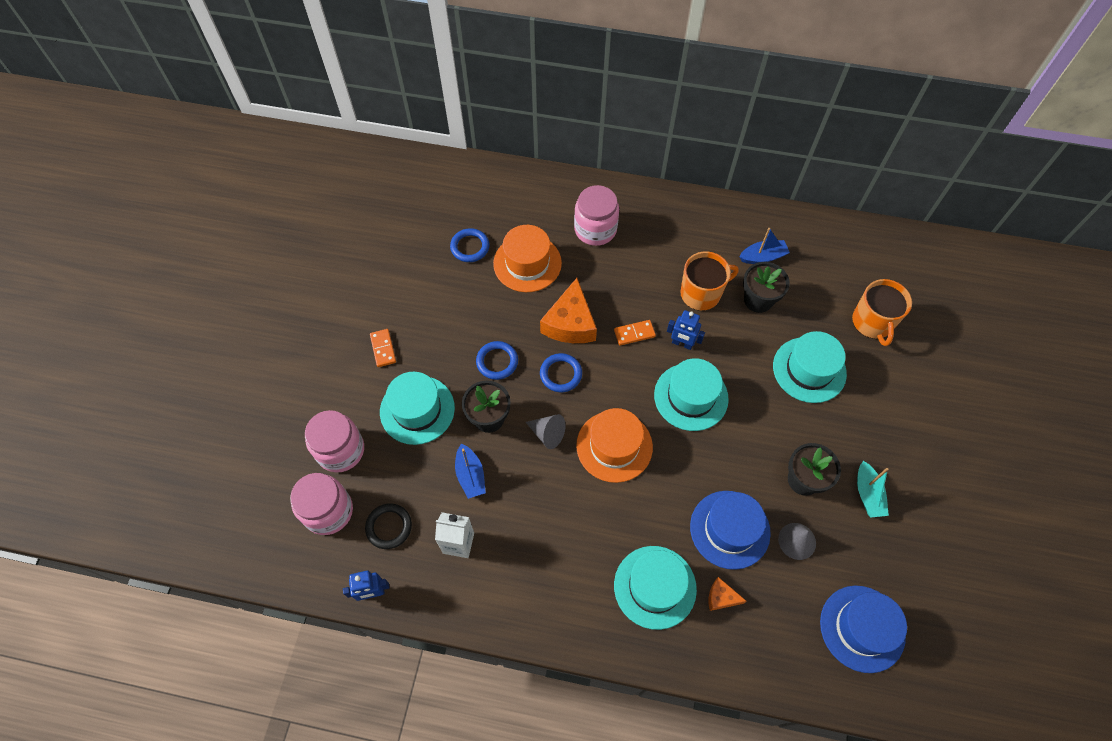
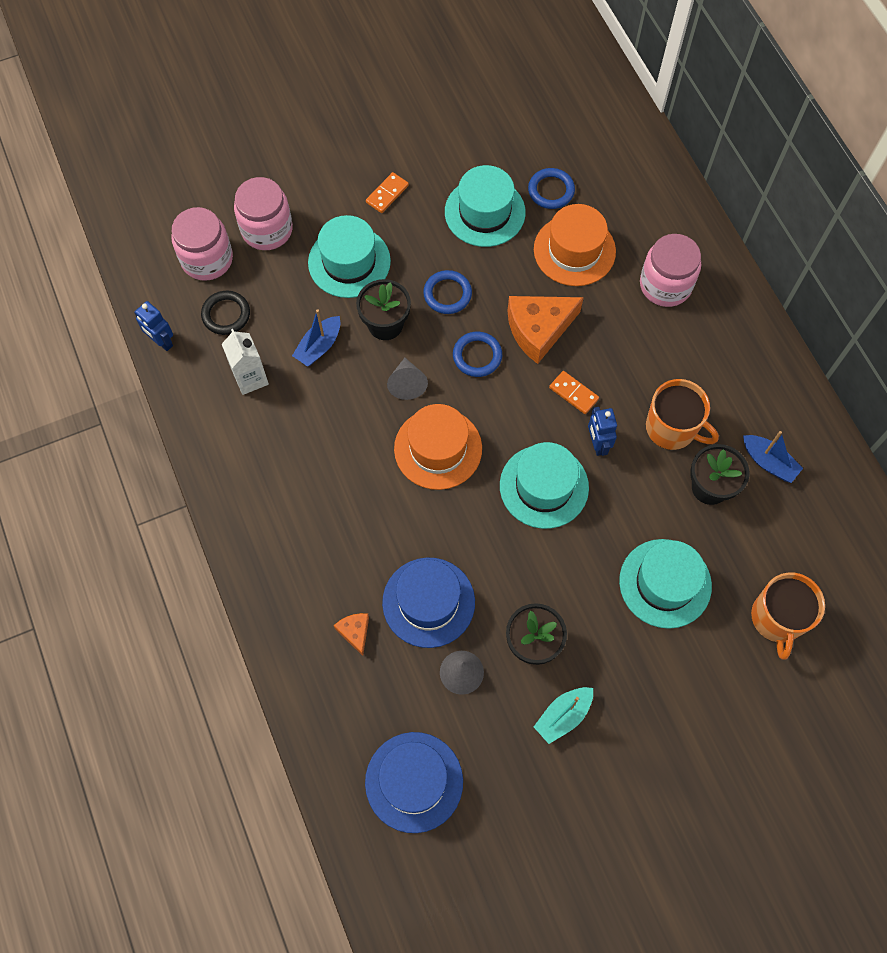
camera: 55 degrees right, 5 degrees up
(655, 587) = (324, 567): turquoise hat -> turquoise hat (485, 212)
(872, 322) = (777, 618): orange mug -> orange mug turned 45 degrees counterclockwise

